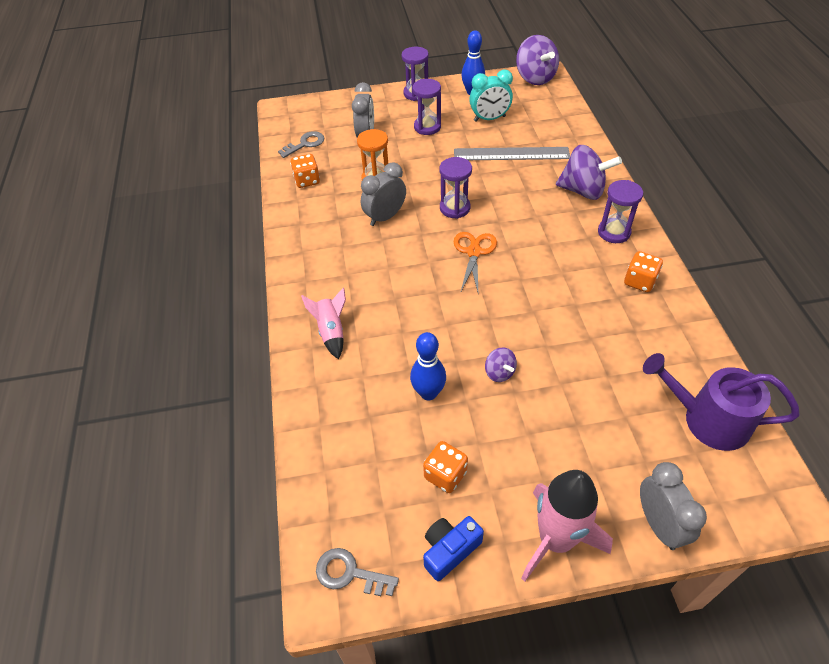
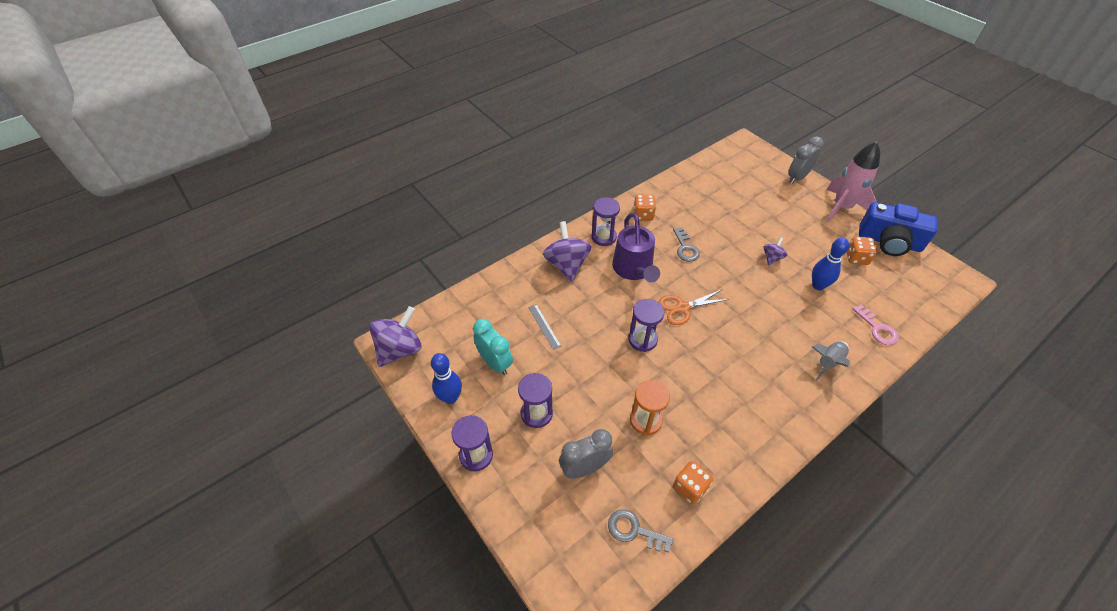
camera: 120 degrees left, 0 degrees up
(331, 331) = (828, 362): pink rocket -> grey rocket
(333, 409) = (877, 329): none -> pink key
(350, 573) = (943, 274): grey key -> grey key (685, 248)
(385, 217) = (689, 387): grey clock -> none
(449, 550) = (889, 242): blue camera -> blue camera, size x1.76
(511, 154) = (544, 326): grey ruler -> grey ruler, size x0.51
(708, 420) = (723, 172): purple watering can -> purple watering can (634, 269)

